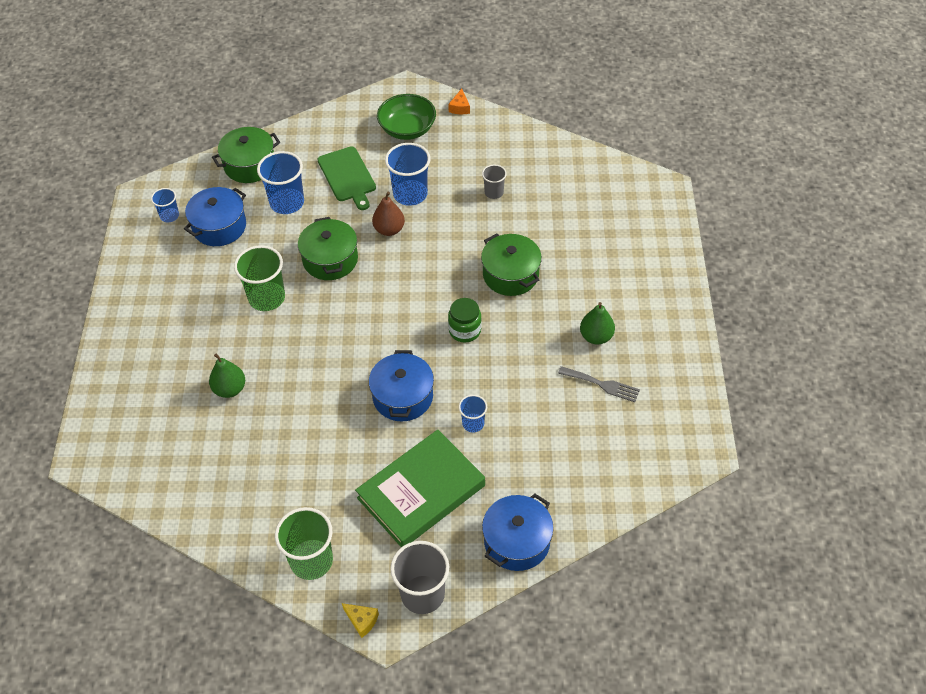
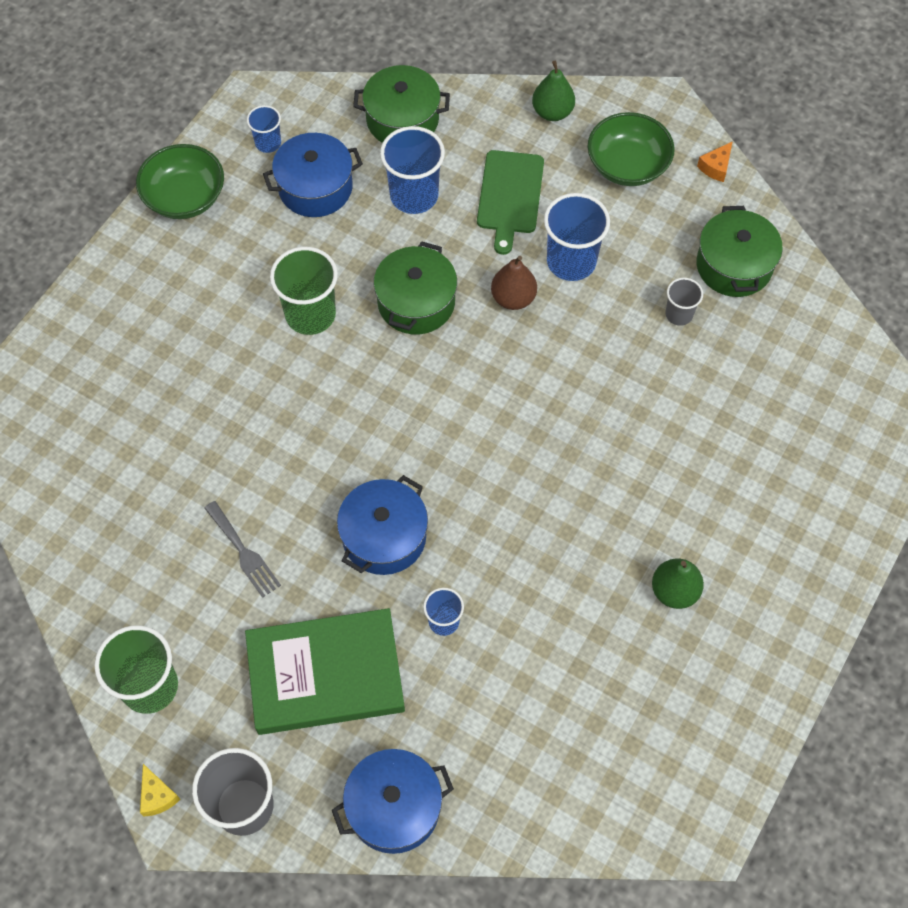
camera: 30 degrees right, 10 degrees up
(134, 271) = (185, 197): none -> green bowl
(230, 389) = (196, 413): green pear -> green pear (552, 112)
(465, 330) = (515, 489): green jar -> none
(510, 275) = (623, 443): green pot -> green pot (734, 266)
(602, 384) = (637, 662): grey fork -> grey fork (243, 552)

